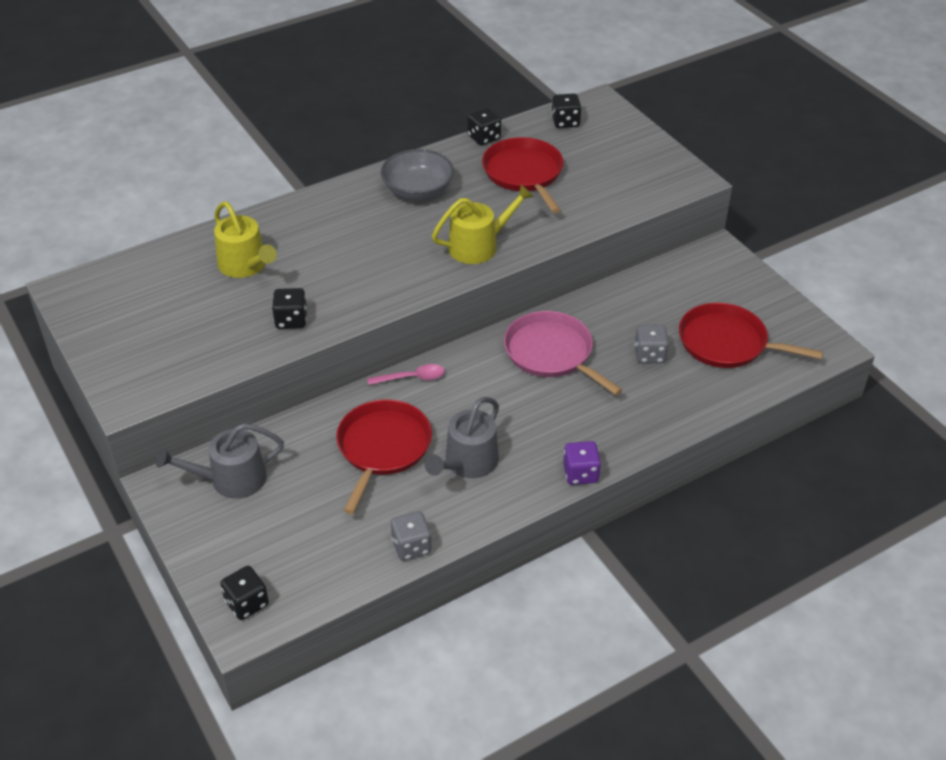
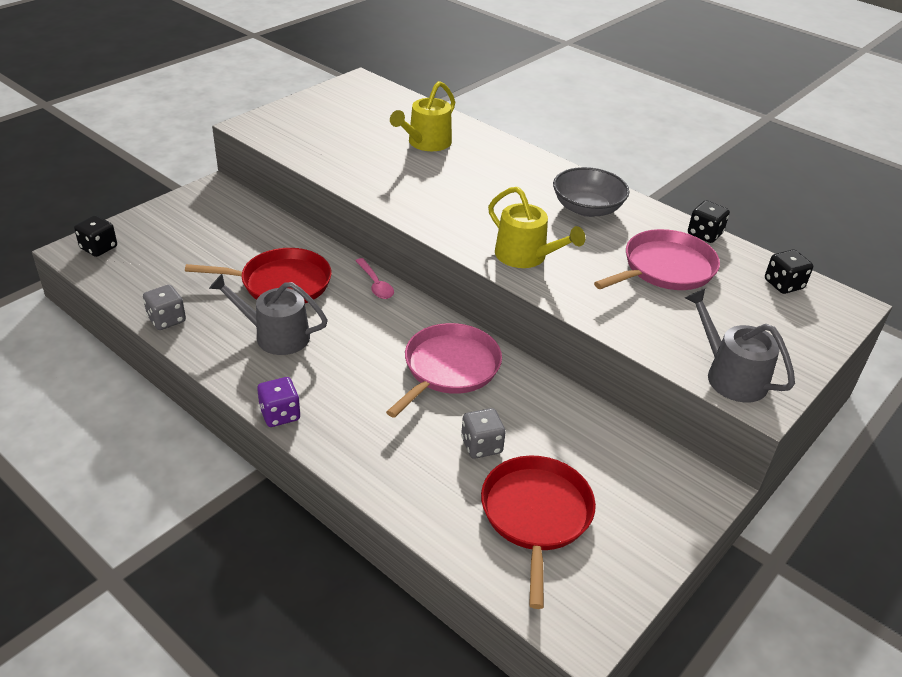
camera: 70 degrees right, 5 degrees down
(231, 479) = (226, 216): grey watering can -> grey watering can (730, 376)
(291, 320) = (368, 175): black dice -> none
(524, 174) = (665, 268): red pan -> pink pan

